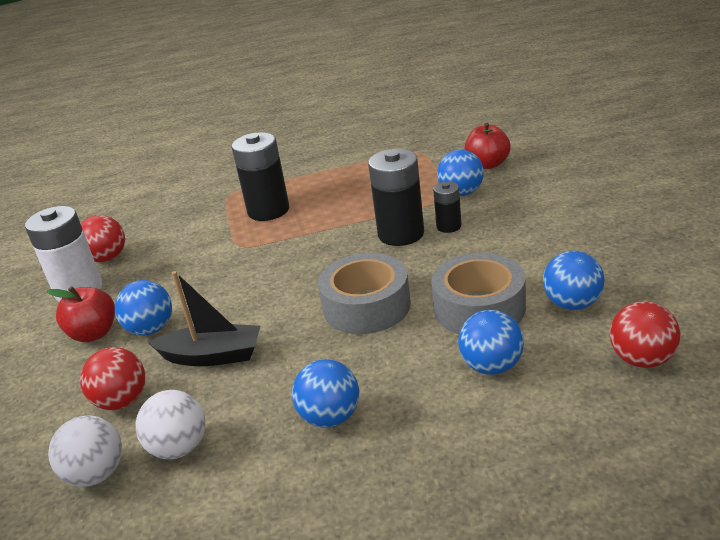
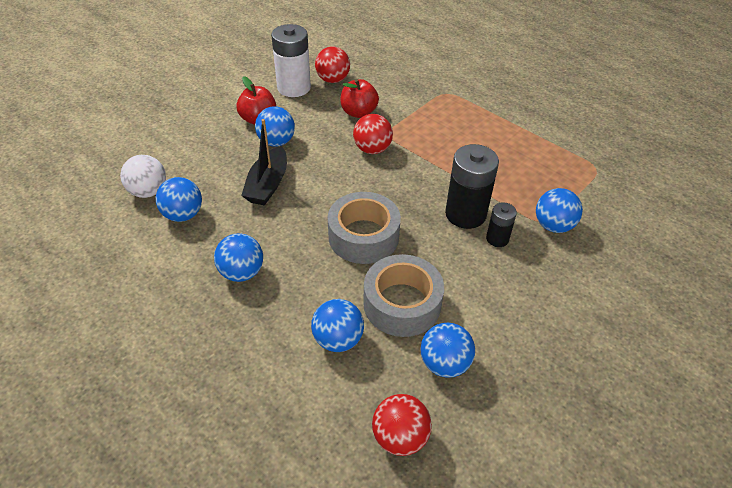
camera: 50 degrees right, 15 degrees up
(122, 401) = (208, 167): red ball -> red ball (372, 149)
(179, 448) = (183, 215): white ball -> blue ball
(212, 356) = (267, 185): black boat -> black boat turned 45 degrees clockwise
(268, 210) = (441, 125): black battery -> none
(487, 164) = (614, 224): red apple -> red apple (359, 112)

